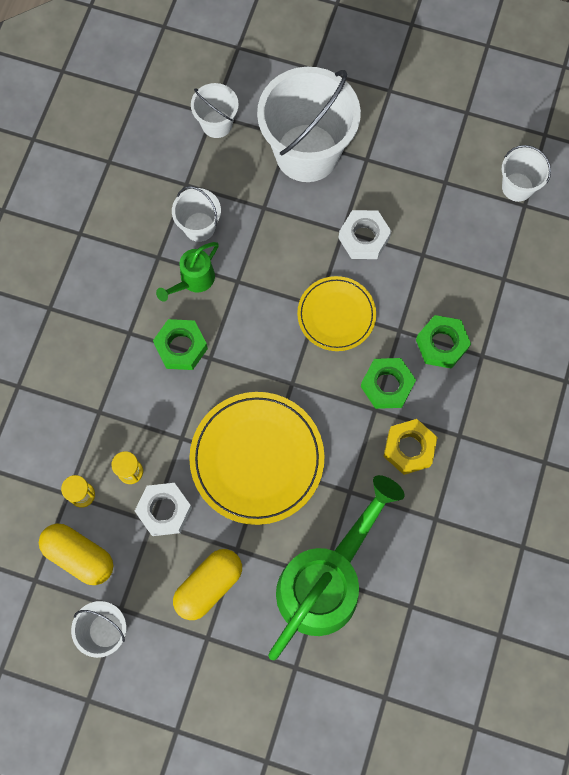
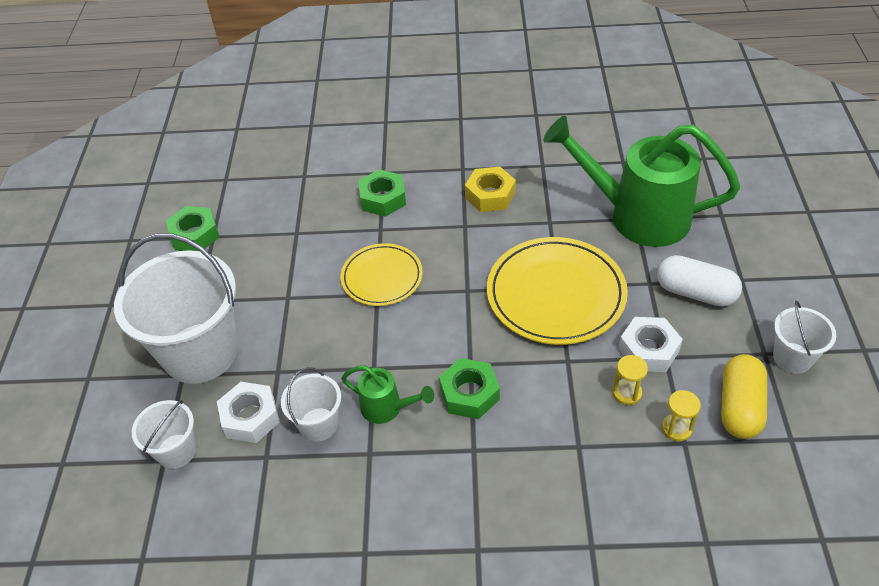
camera: 105 degrees left, 25 degrees down
(209, 585) = (695, 292): yellow capsule -> white capsule
(364, 238) = (291, 279): white nut -> white nut (250, 417)
(387, 385) = (438, 223): green nut -> green nut (195, 235)
(517, 187) = (207, 188): white bucket -> none

